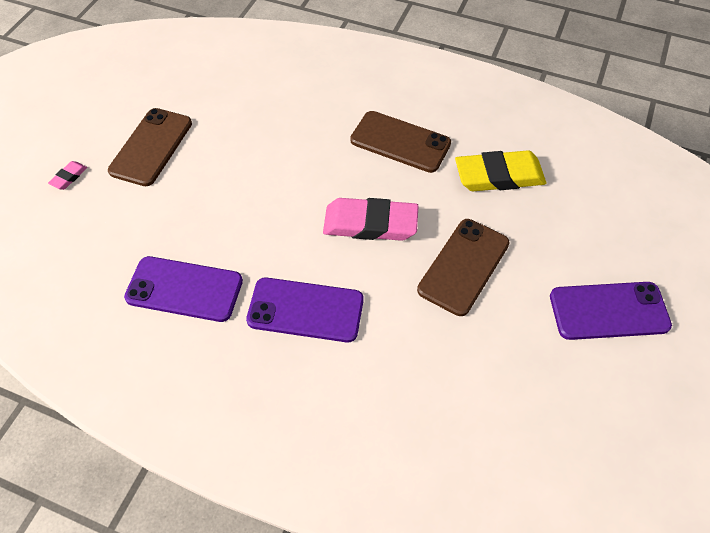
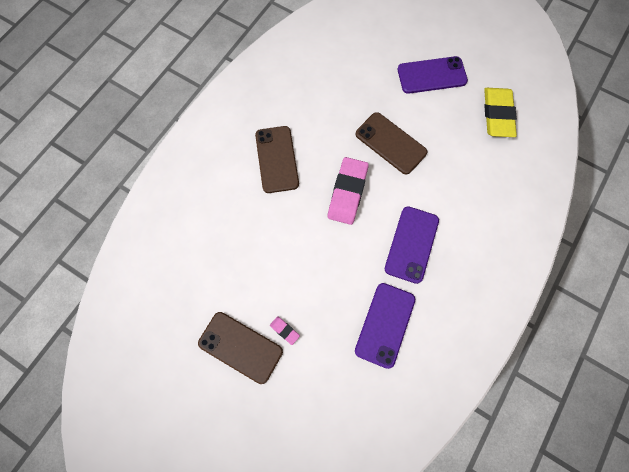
camera: 80 degrees left, 15 degrees up
(69, 177) = (260, 419): pink eraser -> pink eraser (284, 330)
(400, 142) = (277, 159): brown phone -> brown phone turned 45 degrees counterclockwise
(499, 176) = (320, 105): yellow eraser -> yellow eraser (497, 114)
(608, 311) = (431, 75): purple phone -> purple phone turned 75 degrees clockwise

